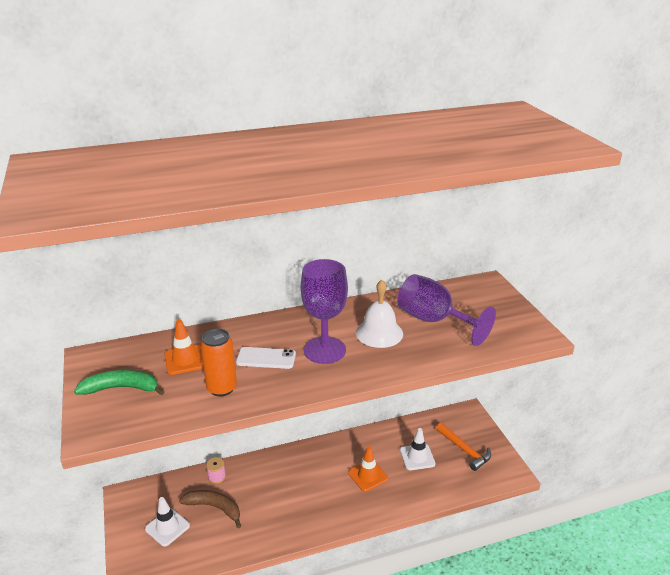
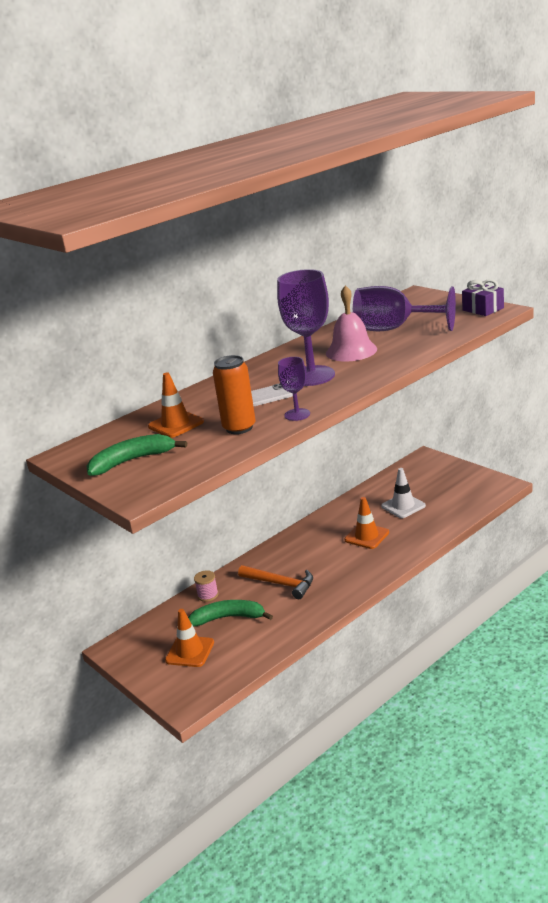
camera: 20 degrees left, 5 degrees down
(167, 527) = (190, 651): white traffic cone -> orange traffic cone
(215, 508) = (228, 618): brown banana -> green banana
(274, 394) = (297, 414): none -> purple goblet
(379, 333) = (351, 351): white bell -> pink bell
(464, 450) = (444, 485): orange hammer -> orange hammer (280, 584)
(527, 328) = (483, 309): none -> purple gift

